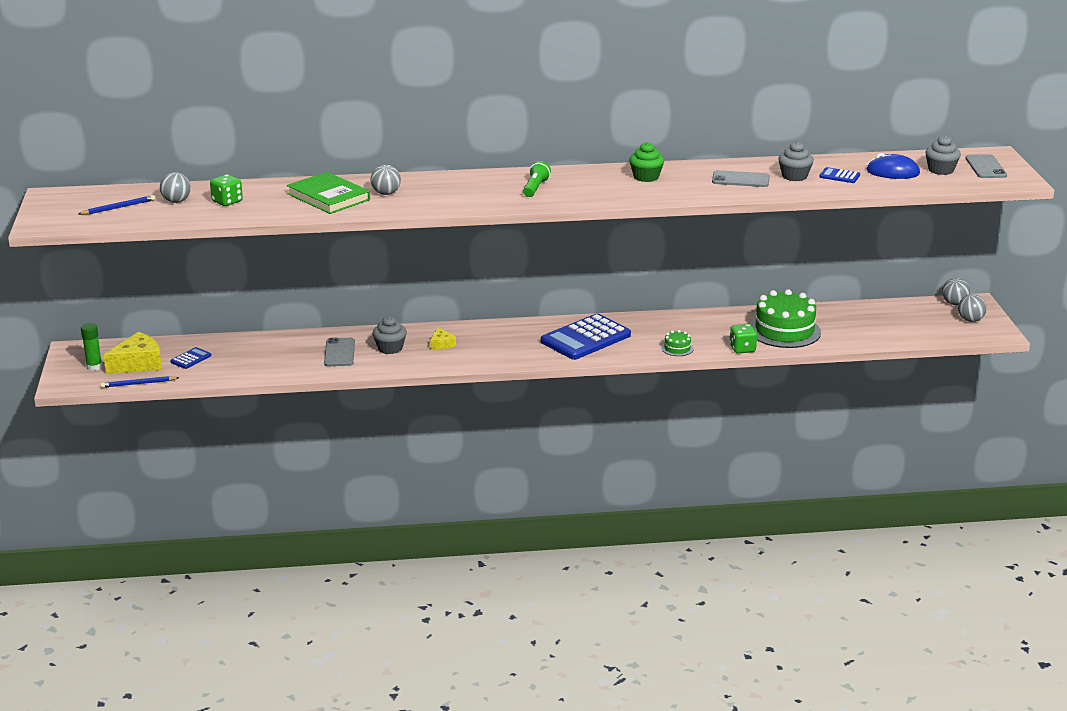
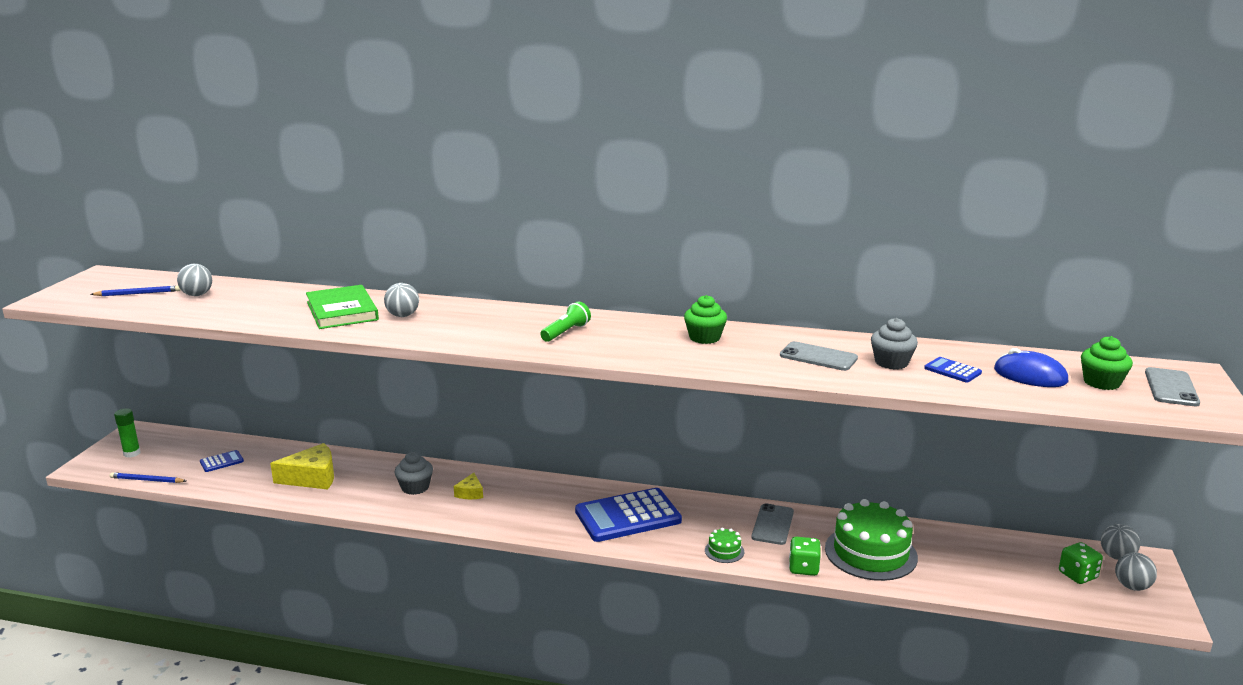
camera: 20 degrees right, 5 degrees down
(138, 363) = (172, 458): yellow cheese -> yellow cheese (312, 477)
(227, 202) = (241, 302): green dice -> green dice (1077, 575)
(339, 352) = (362, 482): grey phone -> grey phone (773, 524)
(941, 170) = (1101, 382): grey cupcake -> green cupcake

